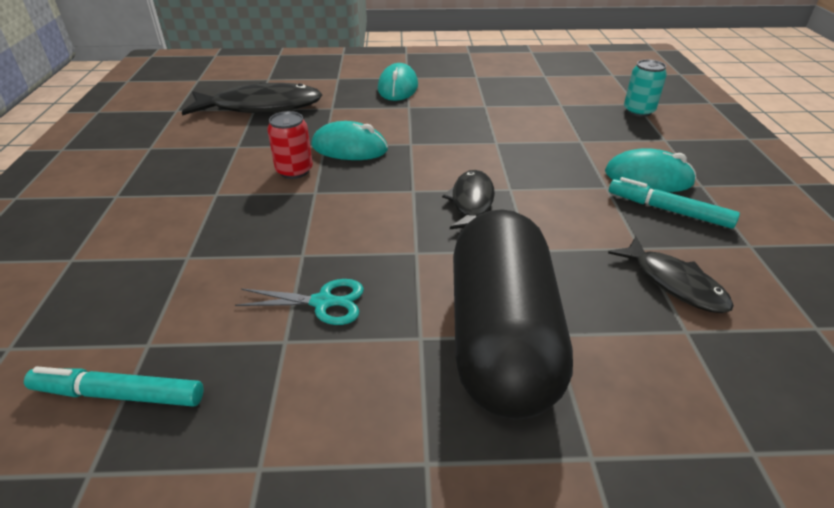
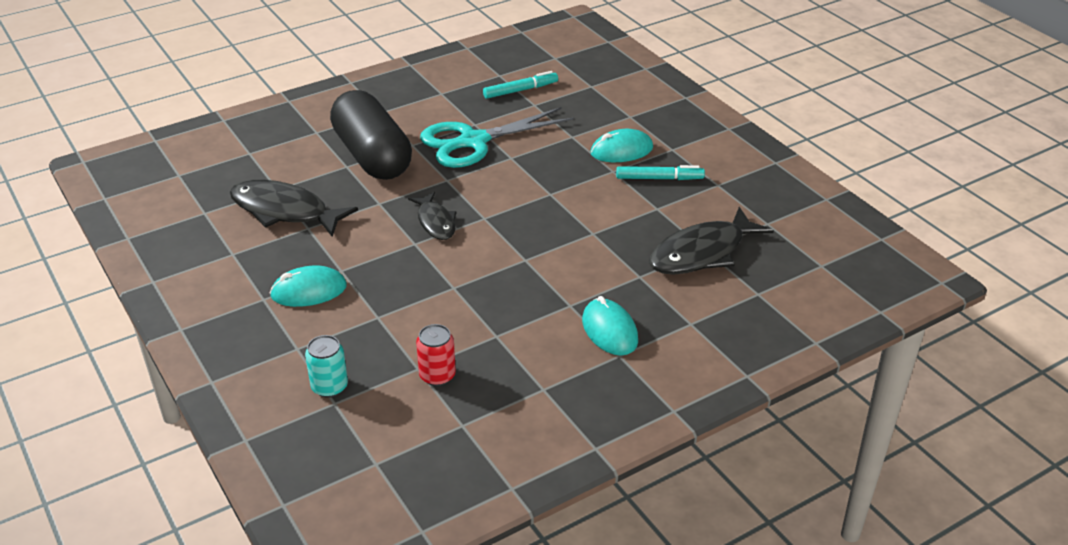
camera: 150 degrees right, 0 degrees up
(294, 171) = (584, 203): red can -> red can (437, 375)
(323, 302) = (473, 141): turquoise scissors -> turquoise scissors, size x2.18
(349, 148) = (569, 237): turquoise mouse -> turquoise mouse (621, 151)
(668, 210) = (290, 263): turquoise marker -> turquoise marker (659, 178)
(674, 283) = (284, 211): black fish -> black fish, size x1.68

